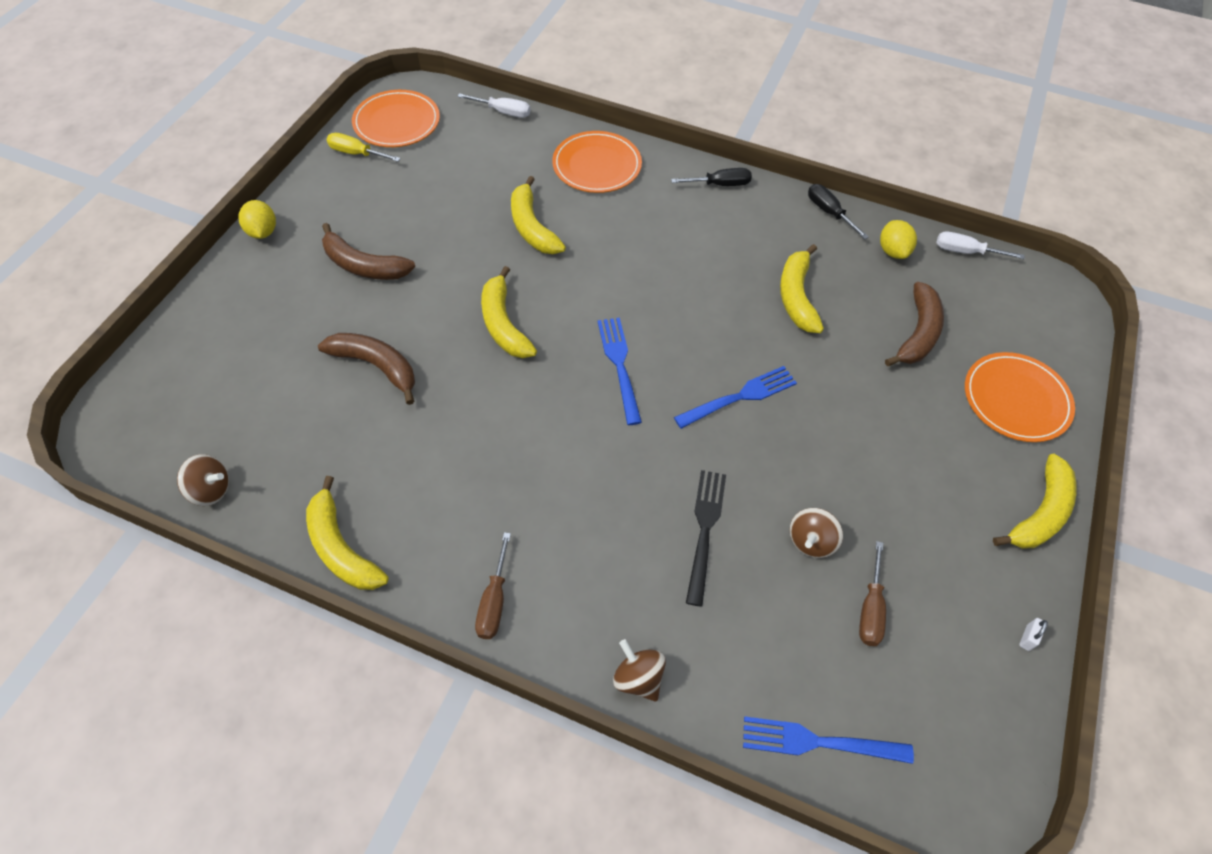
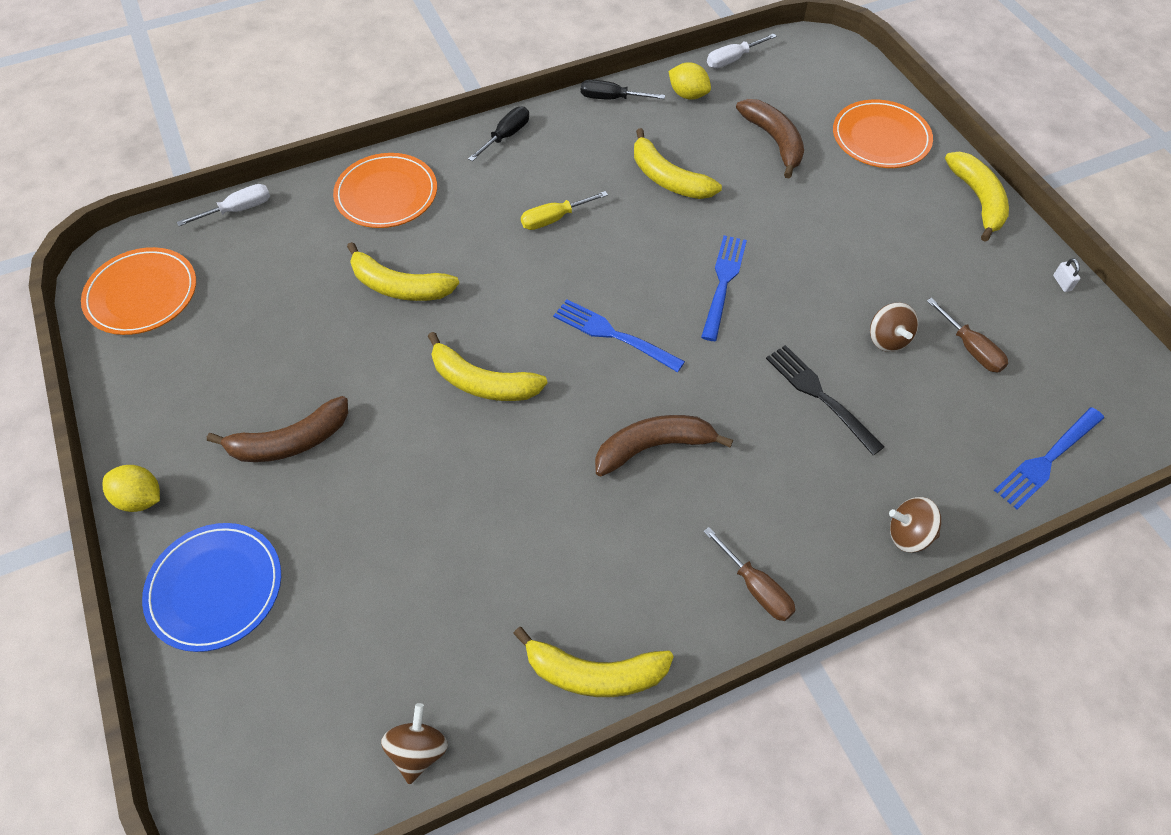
camera: 45 degrees left, 0 degrees up
(211, 490) = (418, 750): brown spinning top -> brown spinning top turned 45 degrees counterclockwise
(235, 310) = (215, 588): none -> blue plate
(356, 153) = (139, 352): yellow screwdriver -> yellow screwdriver (554, 219)
(376, 366) = (422, 511): brown banana -> brown banana (653, 447)

